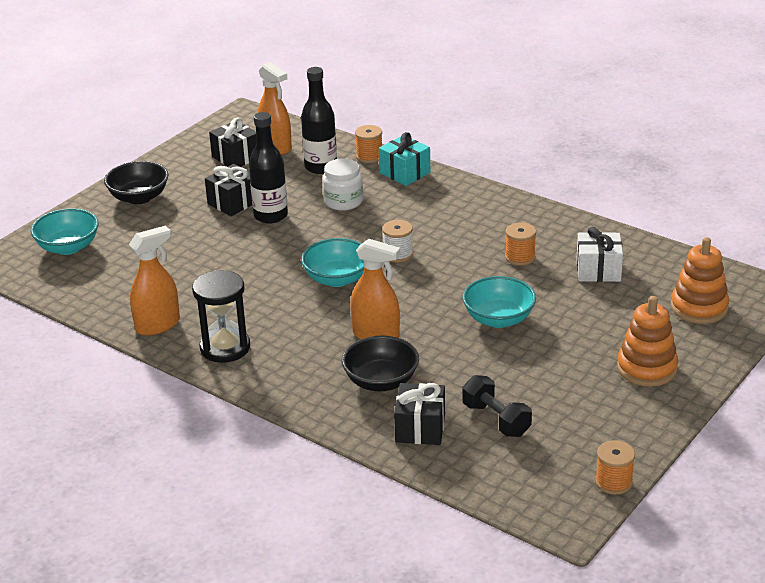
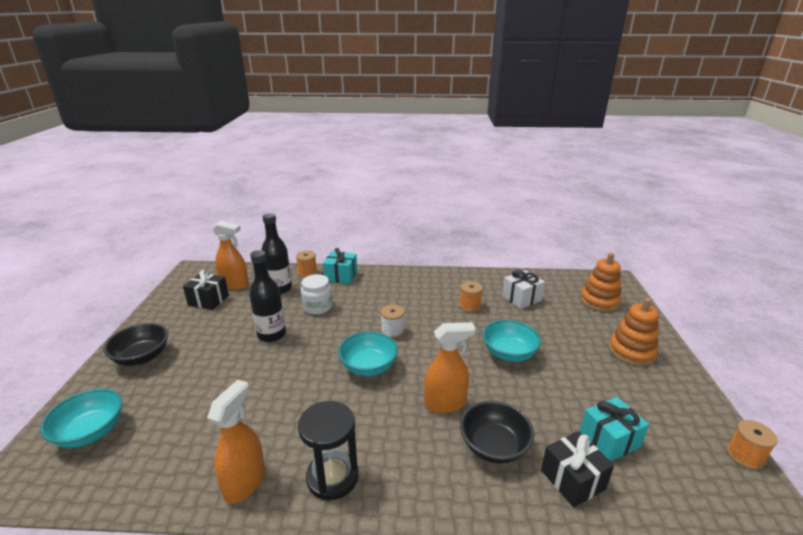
camera: 35 degrees left, 5 degrees down
(233, 202) = (232, 334): black gift -> none
(496, 420) = (609, 440): black dumbbell -> turquoise gift

